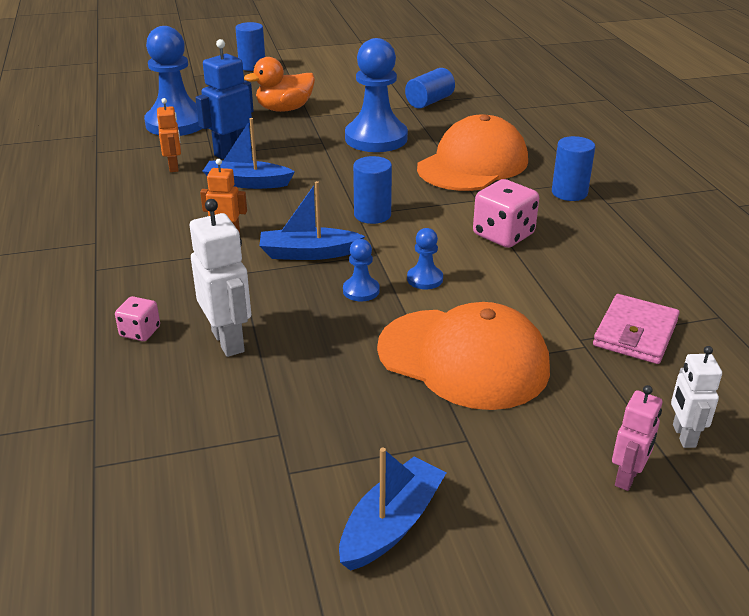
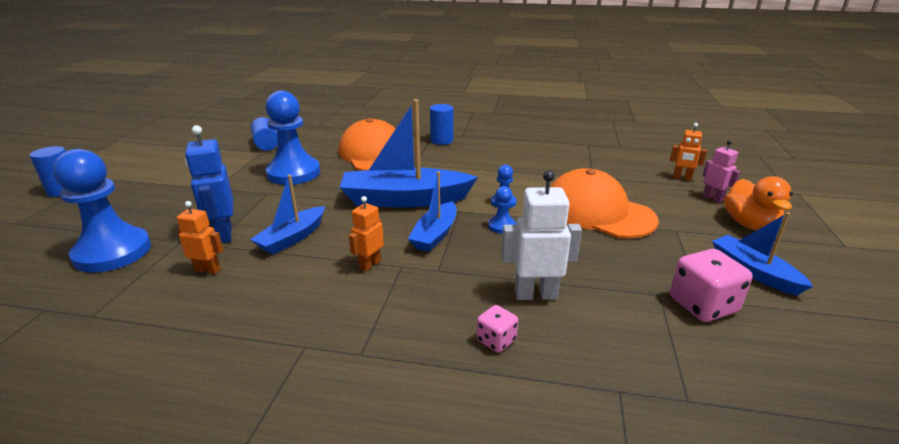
camera: 65 degrees left, 5 degrees down
(284, 109) = (182, 195): orange duck -> orange duck (749, 224)
(372, 215) = (404, 200): blue cylinder -> blue boat
(463, 358) = (597, 212): orange cap -> orange cap turned 105 degrees counterclockwise
(503, 235) = (471, 168): pink dice -> pink dice (702, 305)
(635, 333) = (594, 164): pink wallet -> none
(683, 436) = (682, 178): white robot -> orange robot

